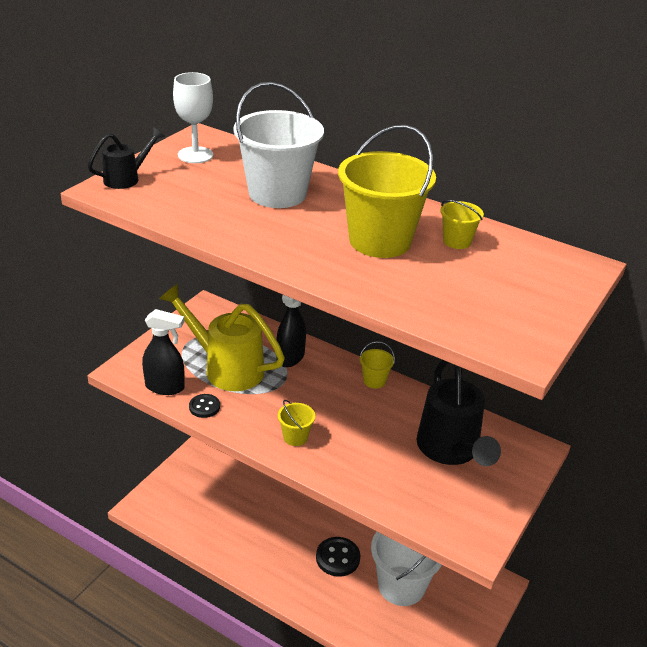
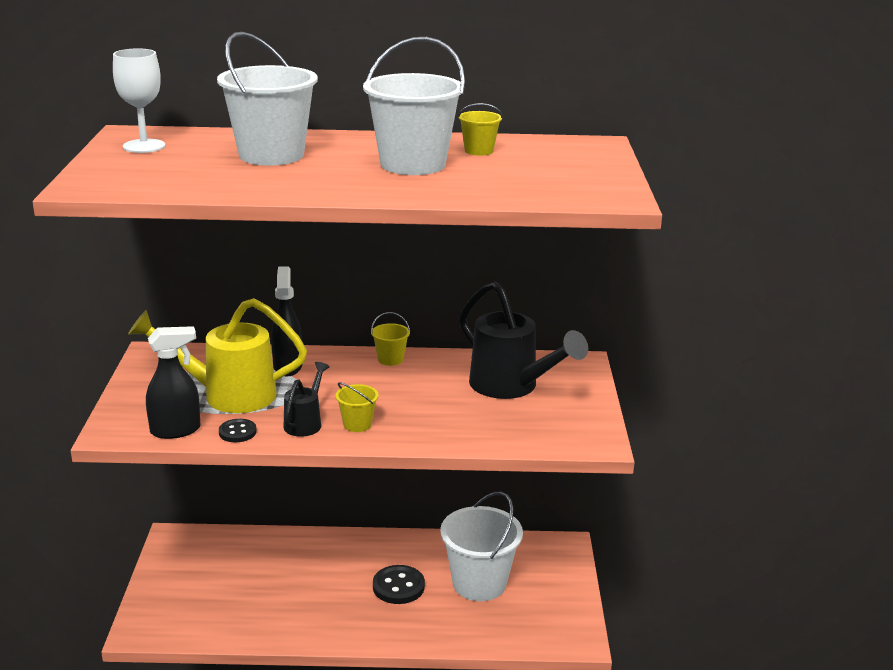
camera: 30 degrees left, 10 degrees down
(127, 178) = (95, 175): black watering can -> black watering can (305, 422)
(380, 241) = (413, 164): yellow bucket -> white bucket

